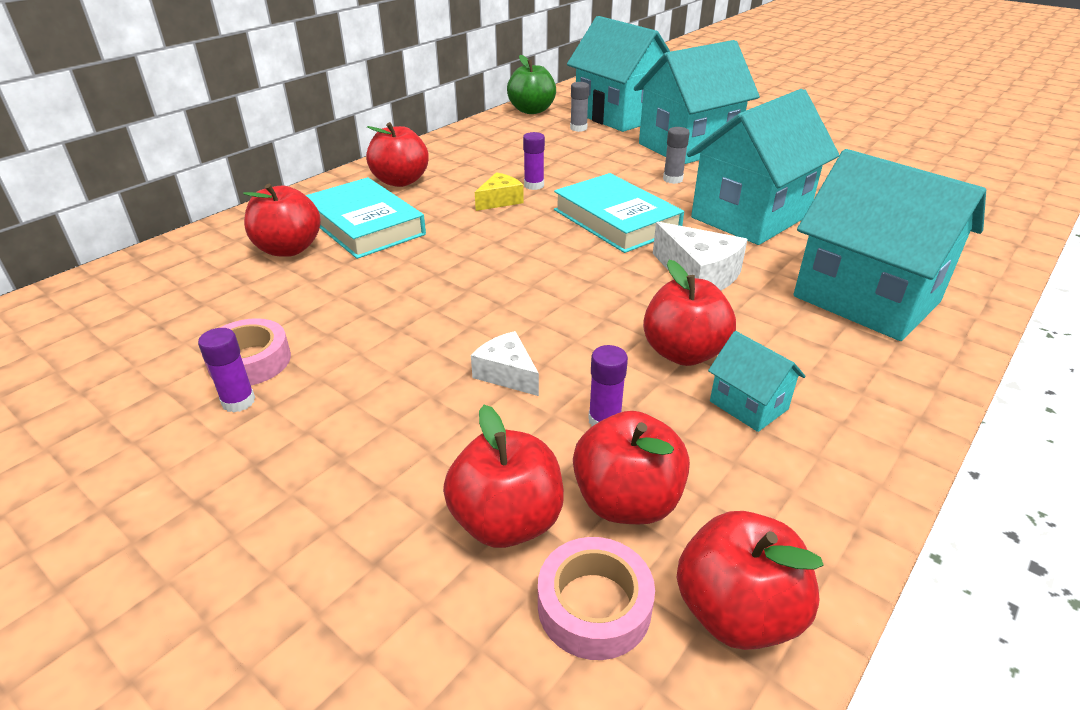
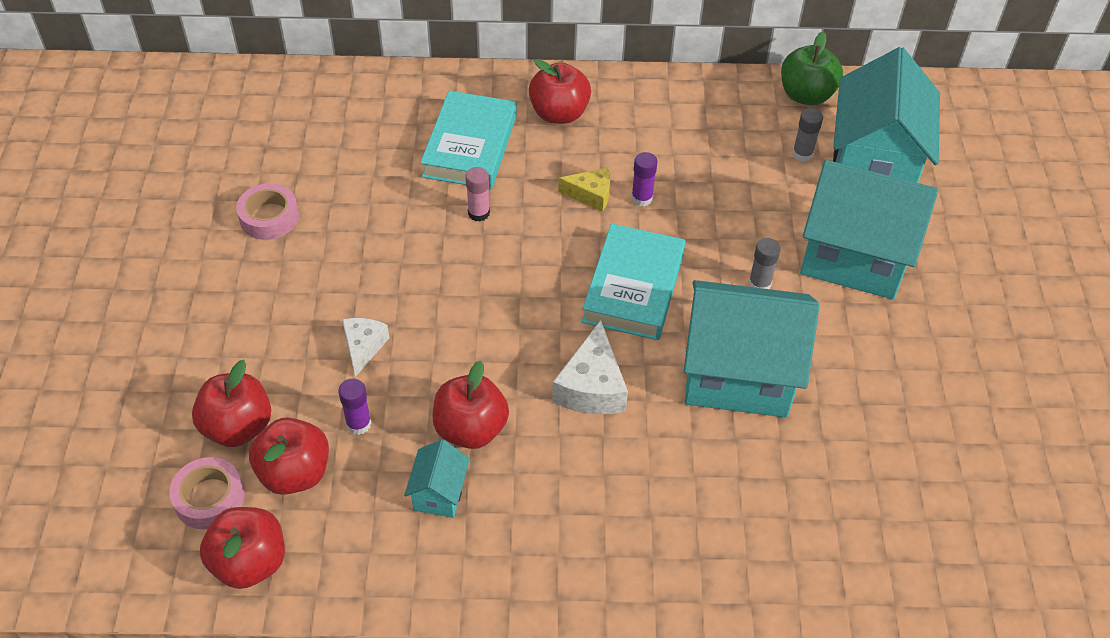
camera: 50 degrees right, 15 degrees up
(238, 401) = (233, 242): purple glue stick -> none
(288, 249) = (399, 133): red apple -> none
(441, 250) = (478, 213): none -> pink glue stick
(866, 299) = (658, 514): turquoise house -> none

